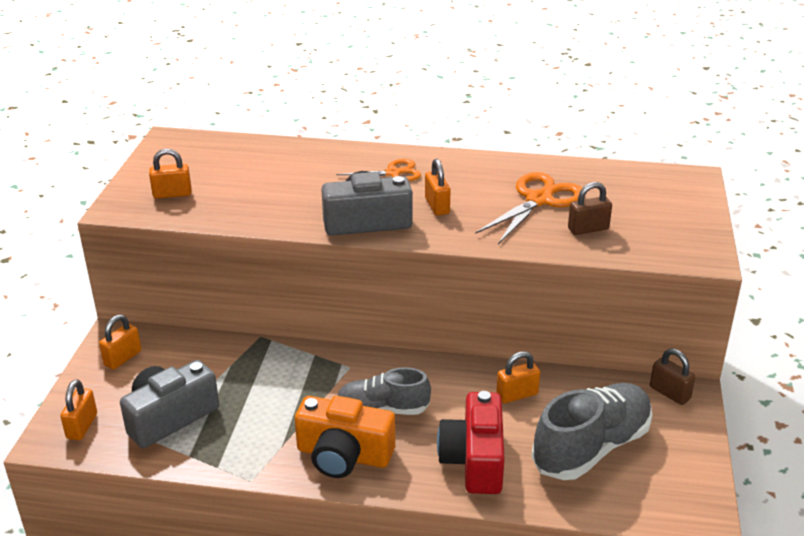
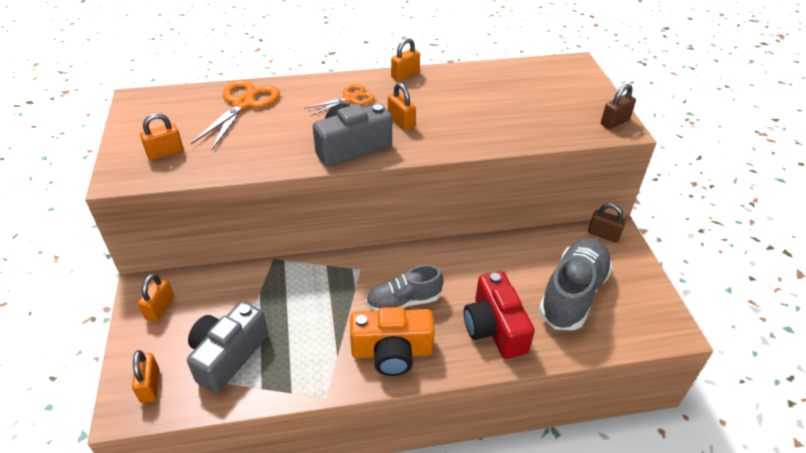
camera: 20 degrees left, 10 degrees up
(517, 395) = (498, 263): orange padlock -> orange padlock (405, 75)
(538, 200) = (476, 102): orange scissors -> orange scissors (243, 104)
(588, 229) = (527, 121): brown padlock -> brown padlock (614, 122)

